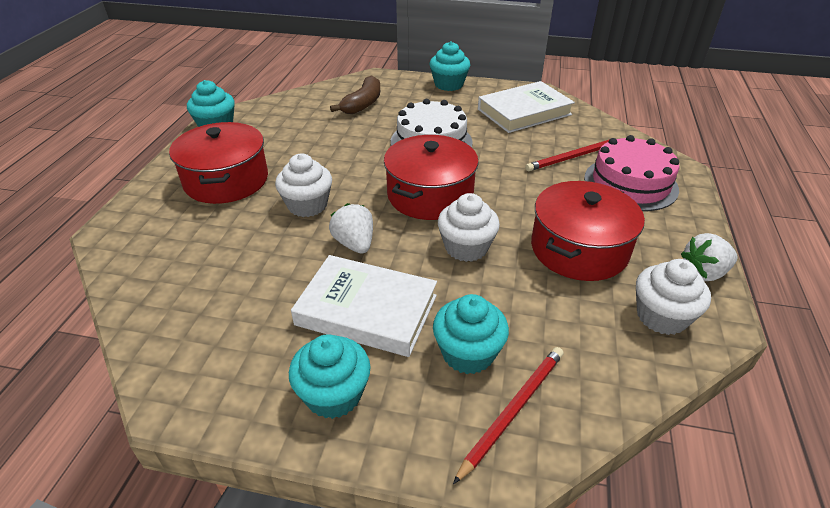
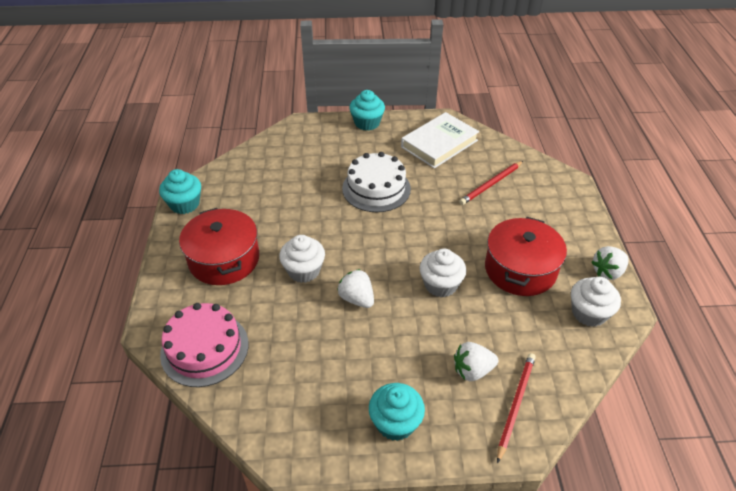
camera: 15 degrees left, 5 degrees up
(363, 104) = (302, 157): brown banana -> none
(366, 310) = (390, 353): white book -> none
(430, 195) = (395, 242): red pot -> none
(468, 353) = (472, 370): turquoise cupcake -> white strawberry
(630, 183) = (540, 202): pink cake -> pink cake (204, 349)

